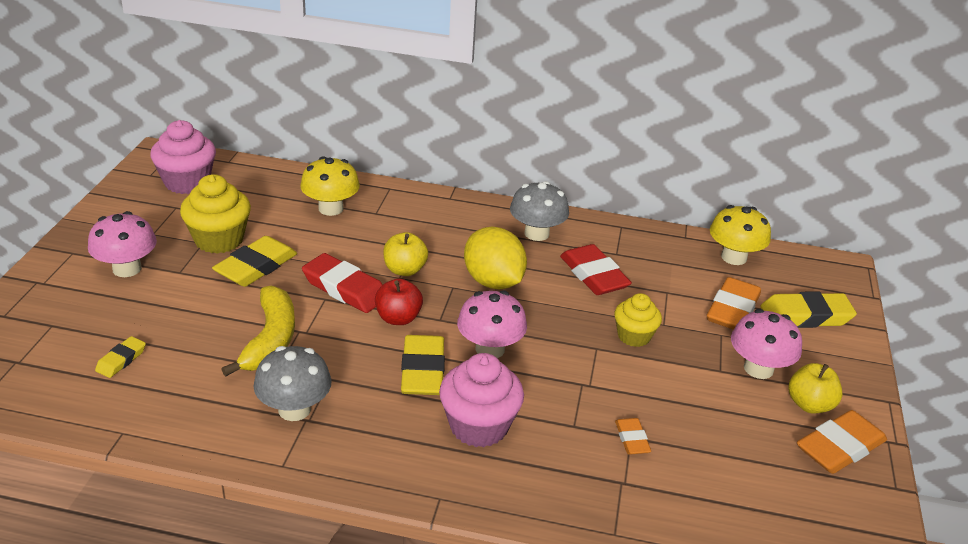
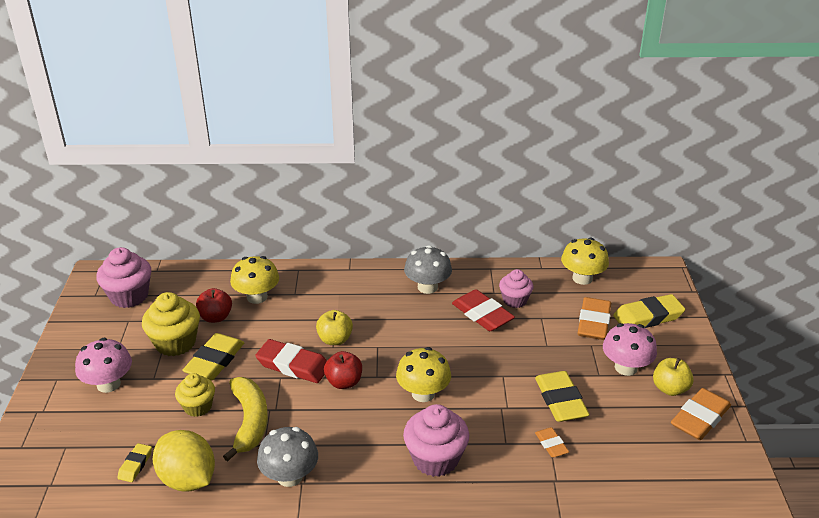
camera: 10 degrees left, 0 degrees up
(275, 221) = (216, 317): none -> red apple
(423, 371) = (378, 422): yellow eraser -> yellow eraser (560, 400)
(490, 349) = (423, 393): pink mushroom -> yellow mushroom
(493, 282) = (407, 336): yellow lemon -> yellow lemon (188, 479)
(634, 336) = (527, 360): yellow cupcake -> yellow cupcake (198, 407)
(640, 267) = (515, 300): none -> pink cupcake

